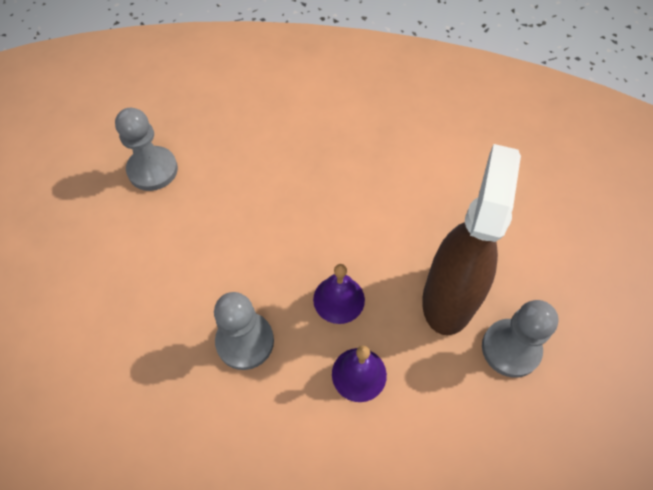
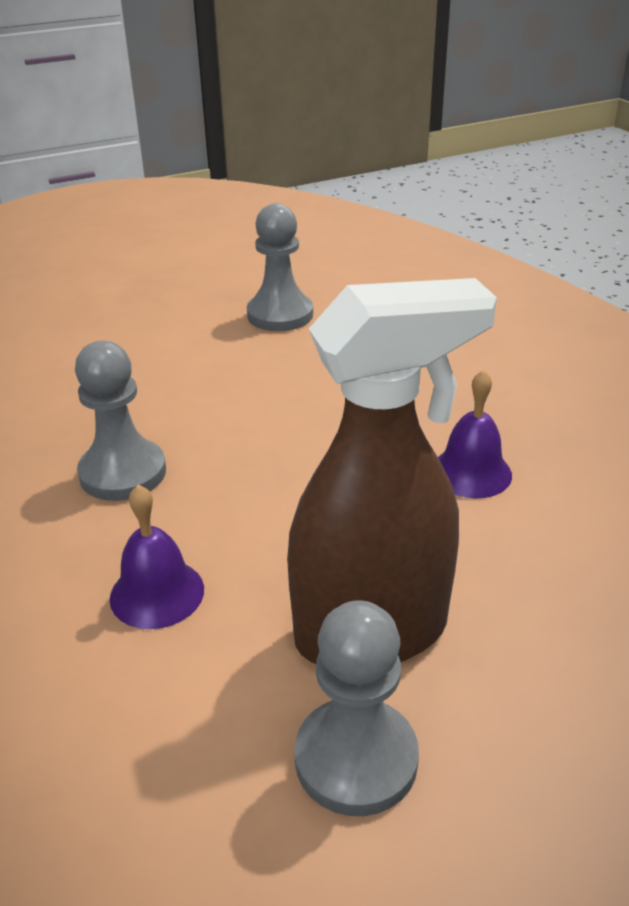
camera: 55 degrees right, 25 degrees down
(339, 299) = (255, 521): purple bell -> purple bell (471, 472)

